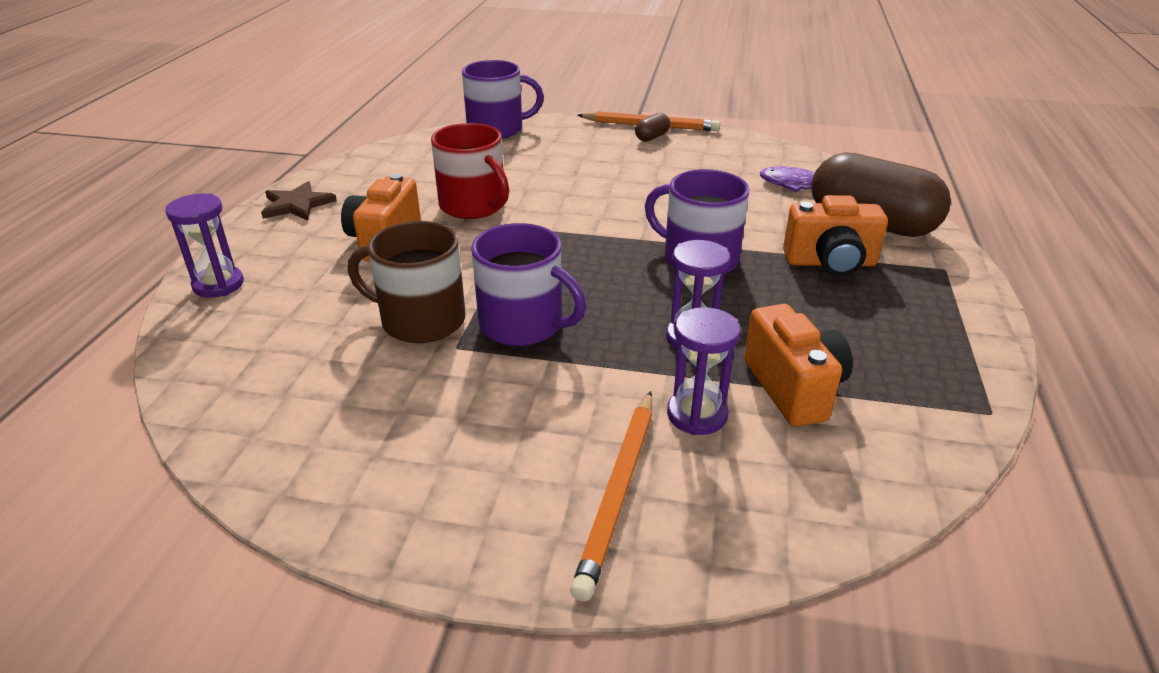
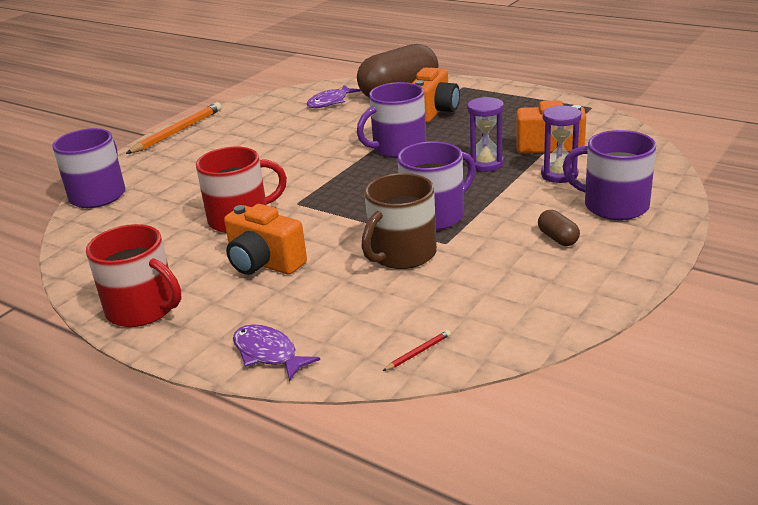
camera: 65 degrees left, 5 degrees down
(210, 375) = (418, 352): none -> red pencil
(218, 285) = (268, 353): purple hourglass -> purple fish
(297, 205) = (143, 309): brown star -> red mug
(618, 491) = (614, 205): orange pencil -> purple mug
(652, 137) = (200, 134): brown capsule -> brown capsule (558, 238)

